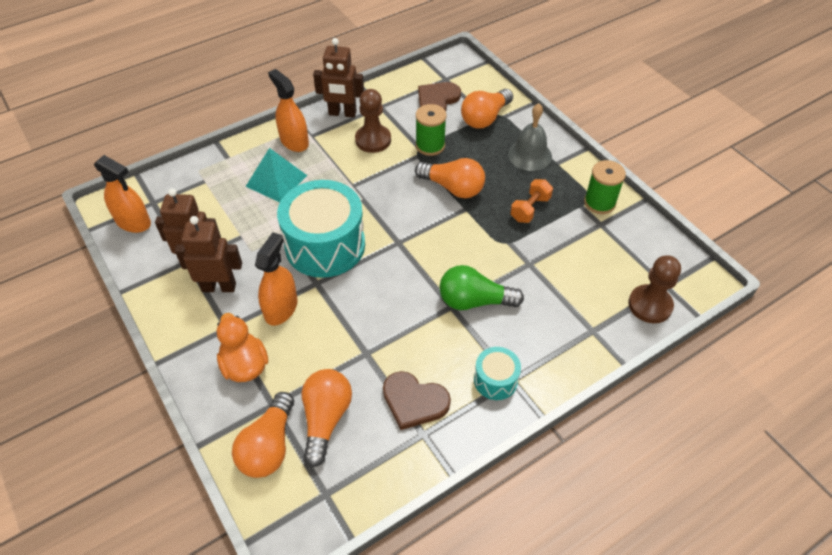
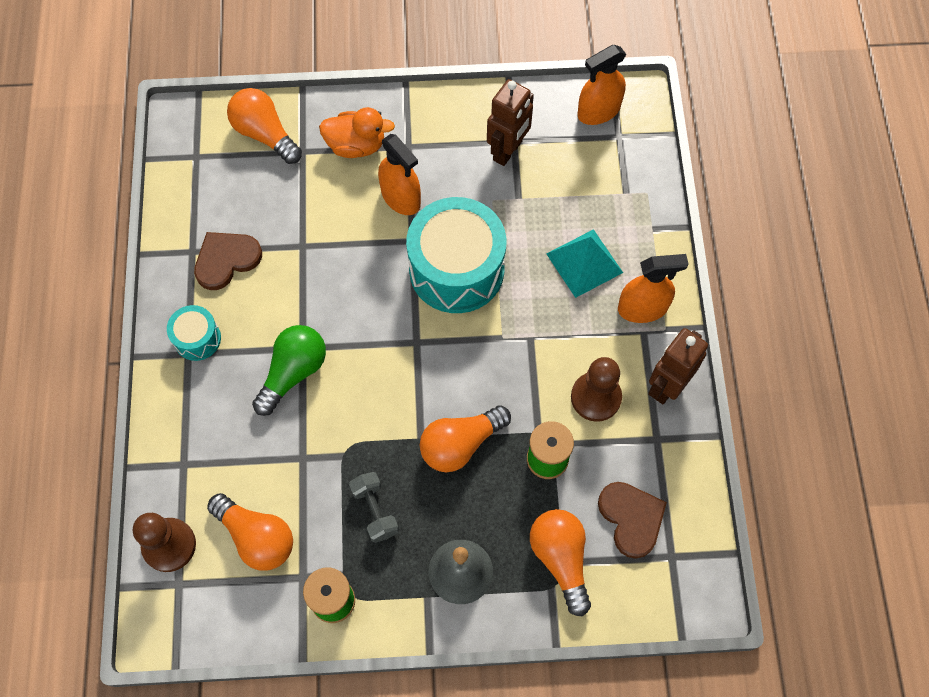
camera: 120 degrees right, 15 degrees up
(219, 287) = (462, 156): brown robot -> none
(325, 419) = (259, 184): orange light bulb -> orange light bulb (256, 537)
(530, 209) = (375, 511): orange dumbbell -> grey dumbbell

